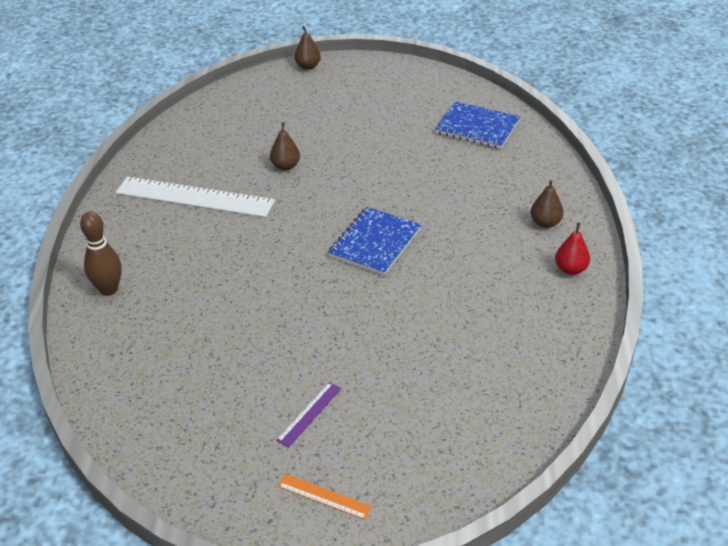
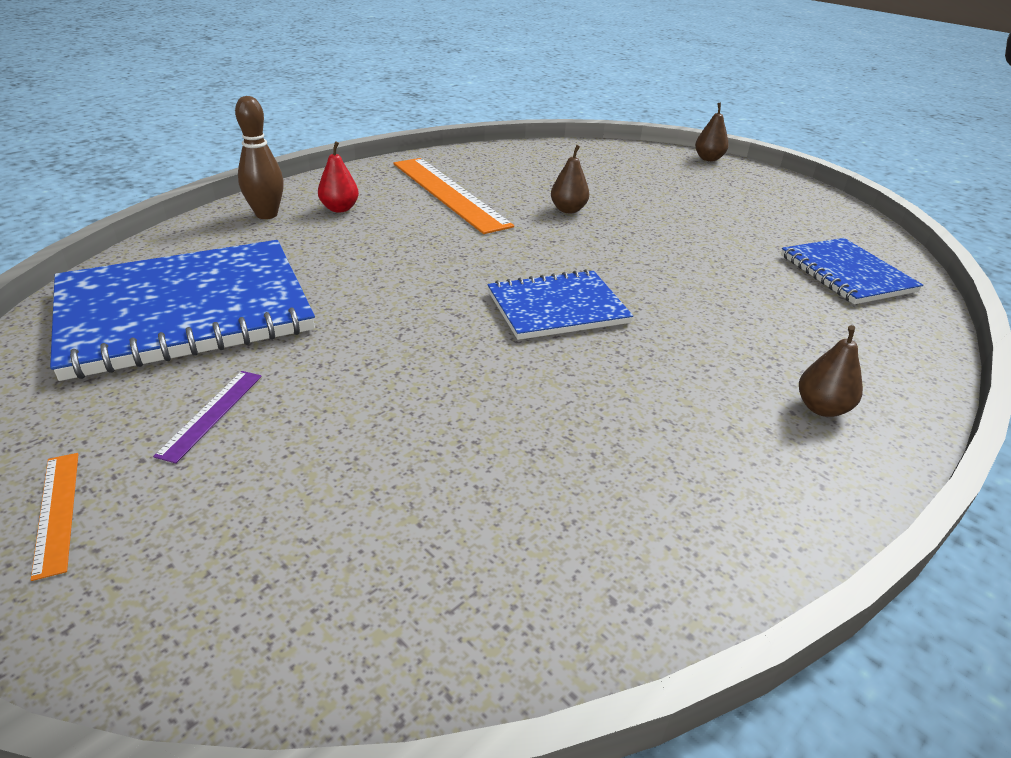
camera: 40 degrees right, 5 degrees down
(190, 380) = (185, 311): none -> blue notebook
(194, 197) = (448, 193): white ruler -> orange ruler
(309, 414) = (212, 414): purple ruler -> purple ruler turned 60 degrees counterclockwise
(570, 269) = (792, 484): red pear -> red pear (339, 209)

